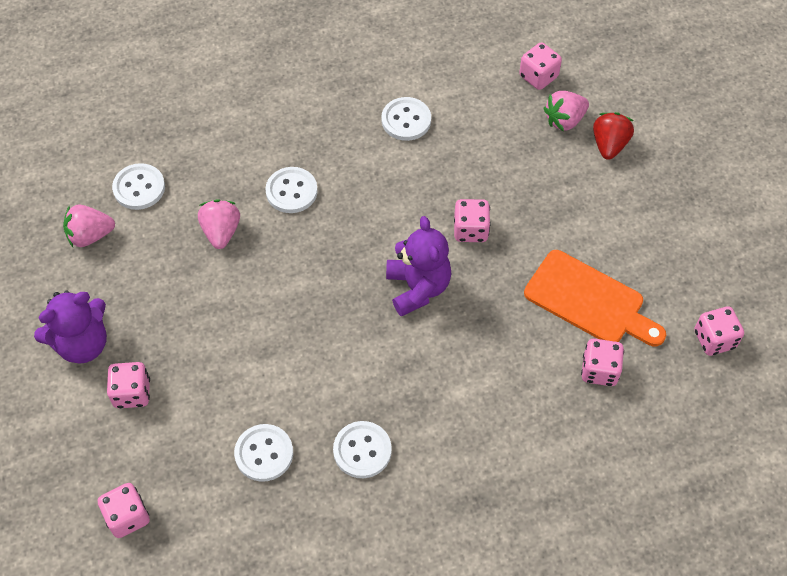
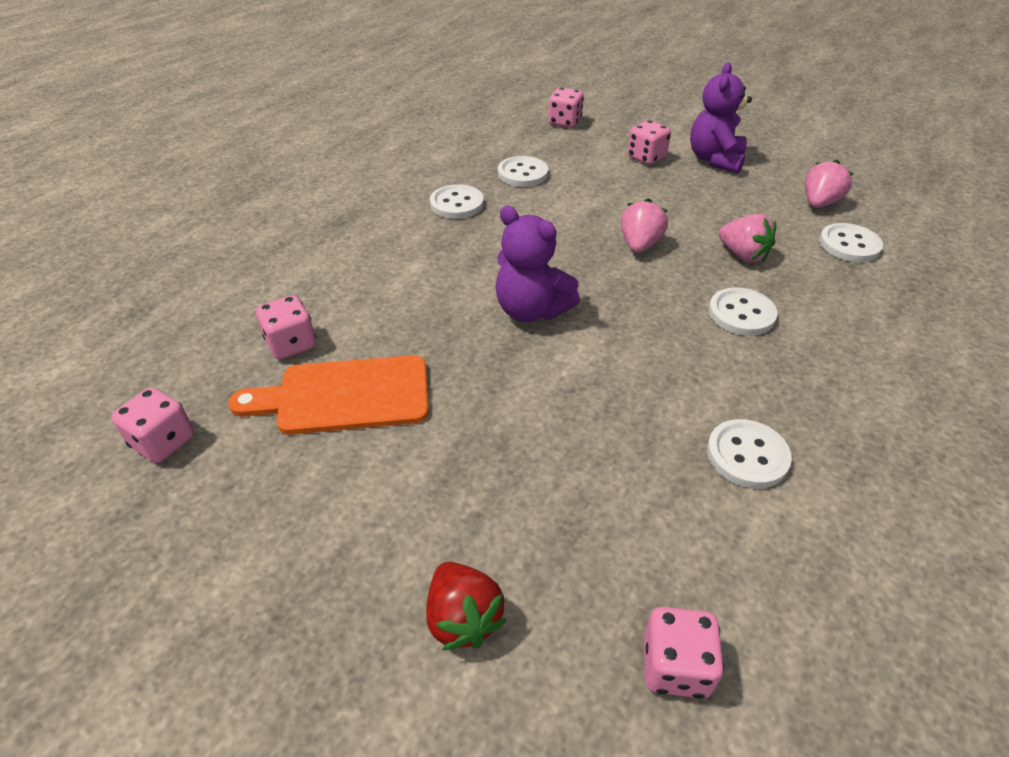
camera: 140 degrees right, 15 degrees down
(470, 230) = (536, 385): pink dice -> none
(564, 120) = (562, 611): pink strawberry -> pink strawberry (639, 245)

